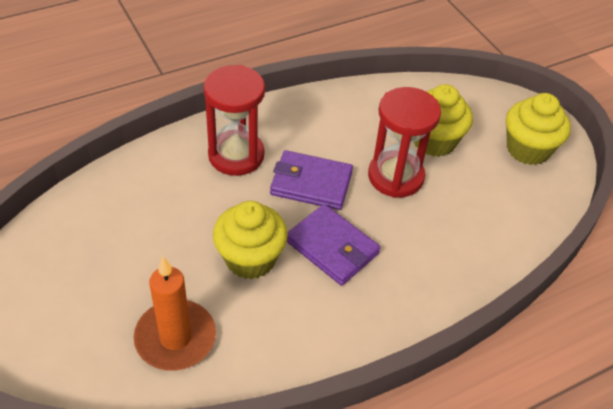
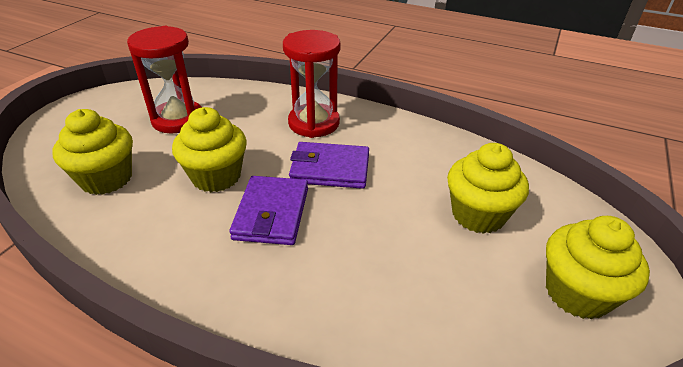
camera: 55 degrees right, 10 degrees down
(175, 338) = (106, 179): orange candle -> yellow cupcake
(311, 183) = (330, 169): purple wallet -> purple wallet turned 60 degrees counterclockwise
(395, 176) = (400, 212): red hourglass -> red hourglass (178, 119)

